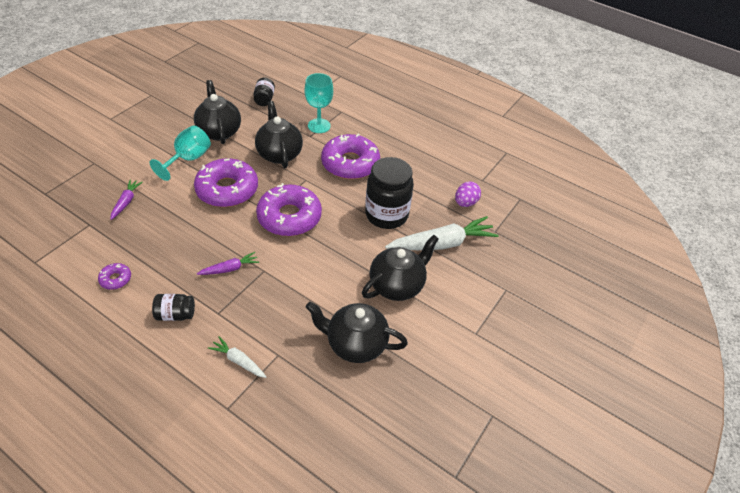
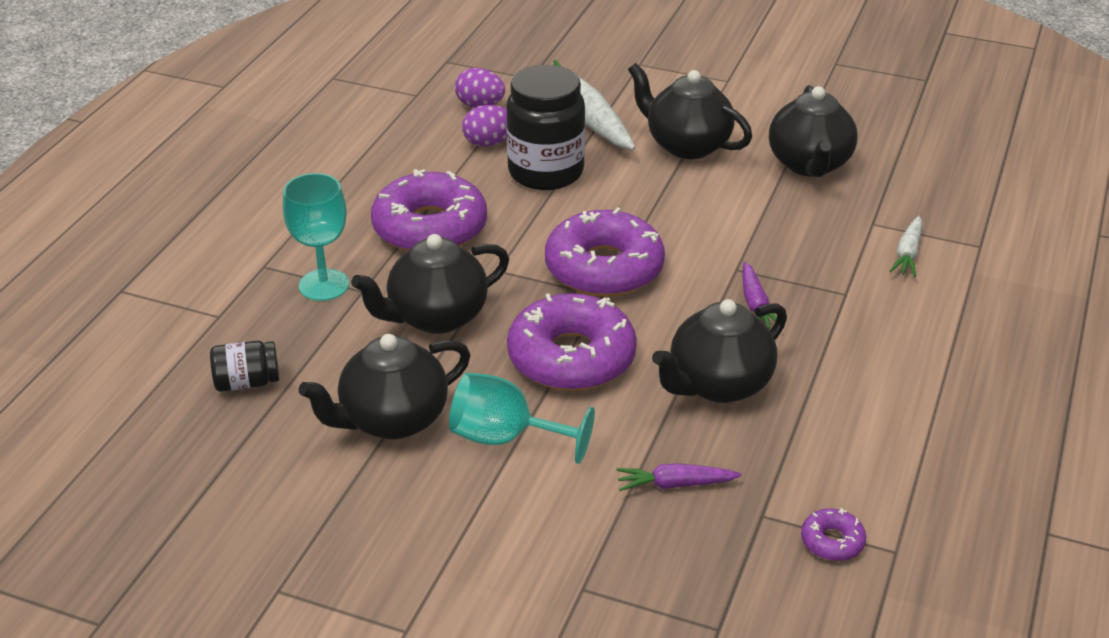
camera: 100 degrees left, 10 degrees down
(115, 279) = (860, 425): purple donut -> purple donut (832, 541)
(175, 314) = (878, 334): black jar -> none
(178, 235) = (718, 385): none -> black teapot
(230, 269) = (755, 304): purple carrot -> purple carrot turned 150 degrees counterclockwise
(423, 199) = (489, 143): none -> purple egg

